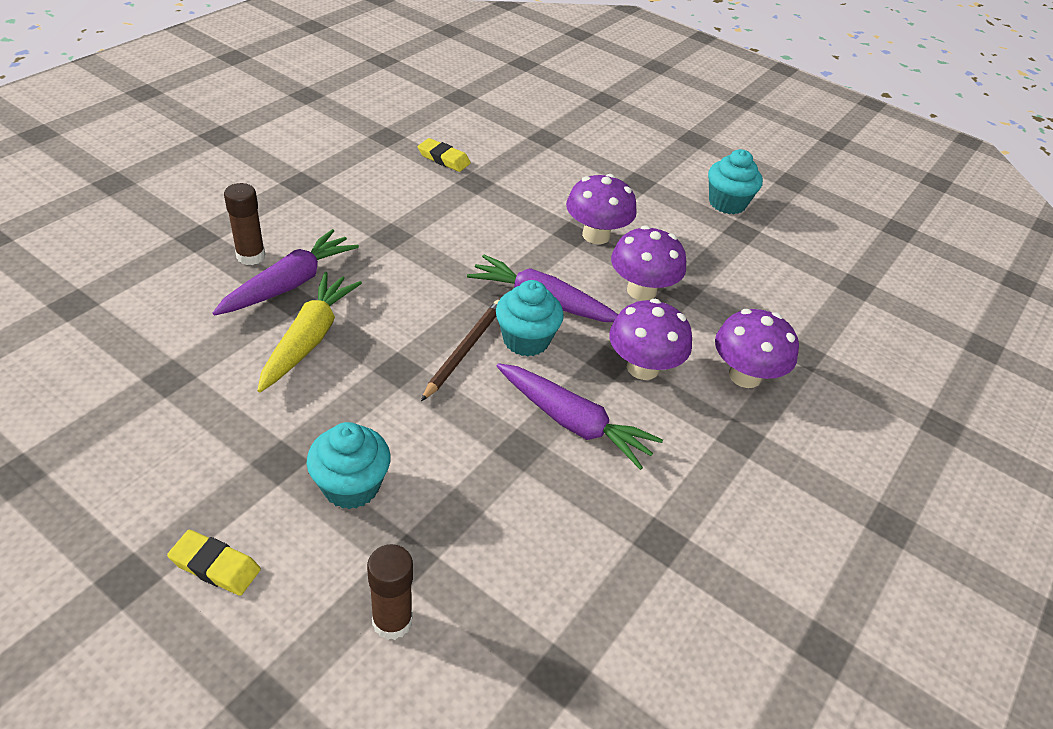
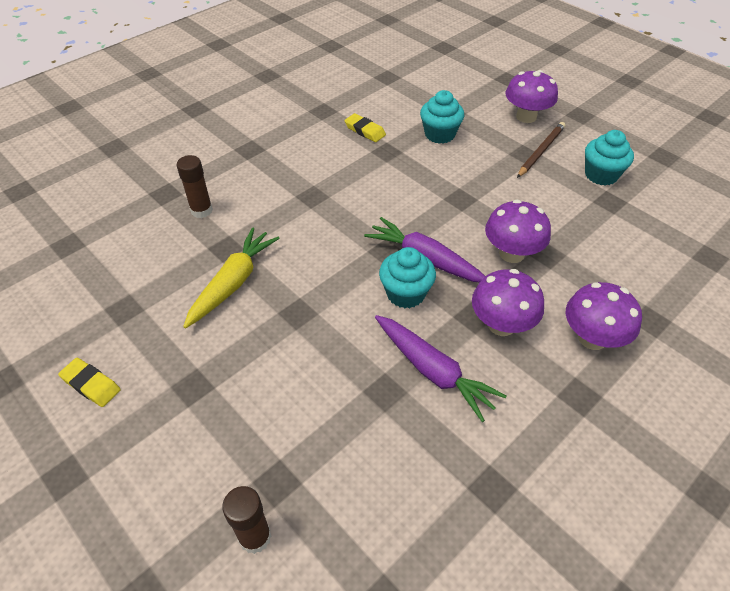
camera: 15 degrees right, 5 degrees up
(215, 566) = (129, 472): yellow eraser -> yellow eraser (91, 384)
(289, 284) = (226, 235): purple carrot -> none
(351, 486) = (243, 413): turquoise cupcake -> turquoise cupcake (439, 134)
(464, 350) = (353, 299): brown pencil -> brown pencil (541, 151)
(596, 235) = (480, 201): purple mushroom -> purple mushroom (526, 117)

